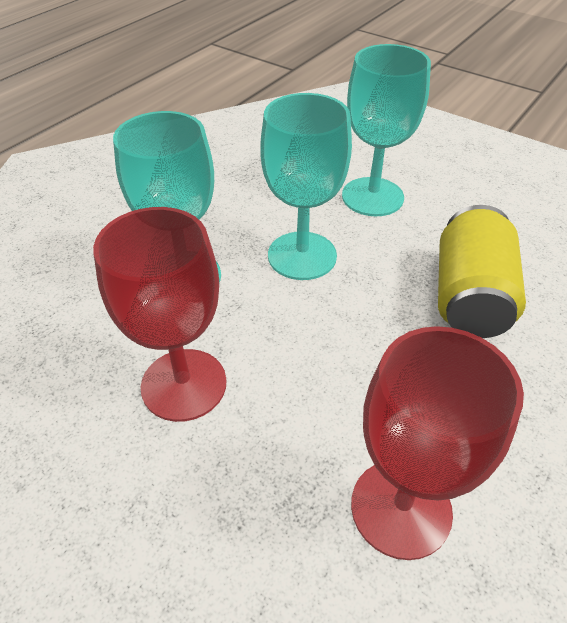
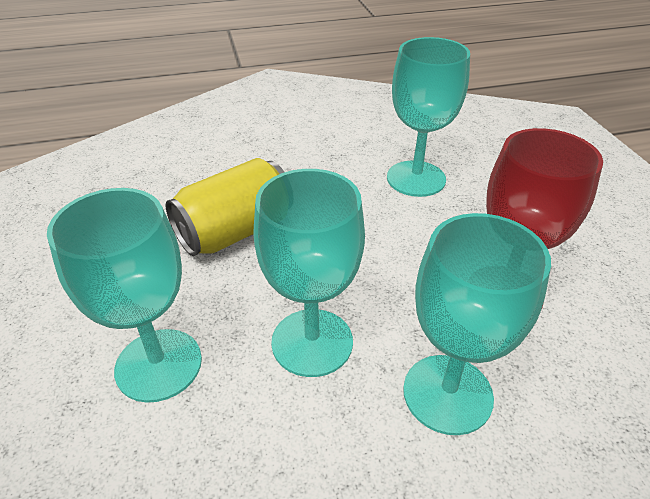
camera: 140 degrees left, 5 degrees down
(401, 508) = (416, 178): red goblet -> turquoise goblet

